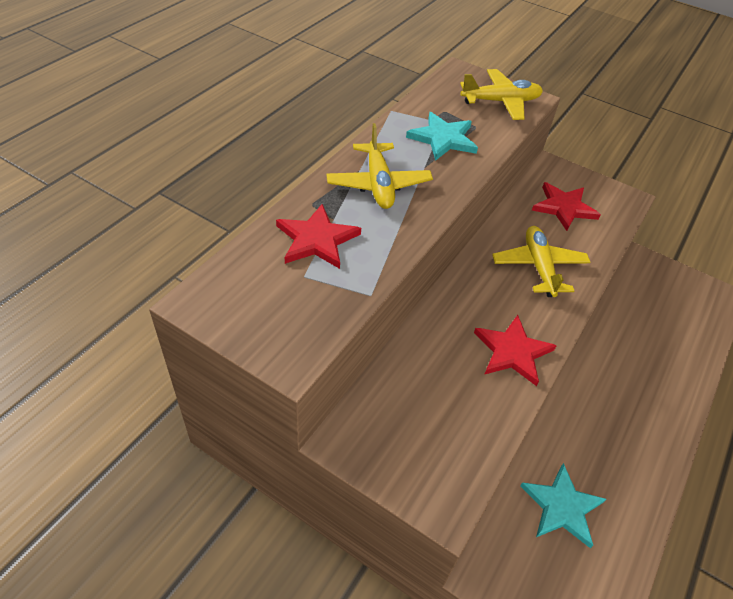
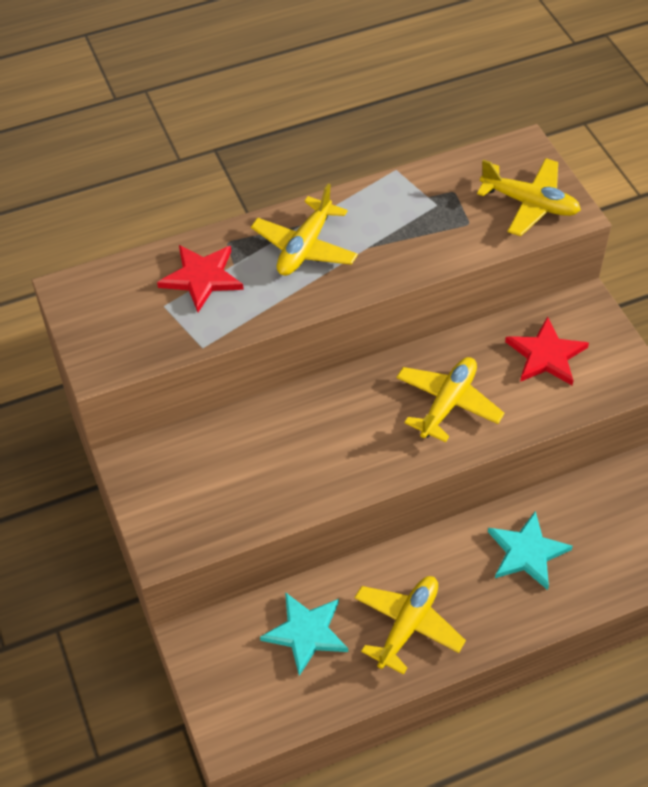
camera: 40 degrees right, 5 degrees up
(443, 139) = (418, 223): turquoise star -> turquoise star (527, 552)
(512, 351) = (337, 467): red star -> none
(620, 454) = (407, 626): none -> yellow plane

